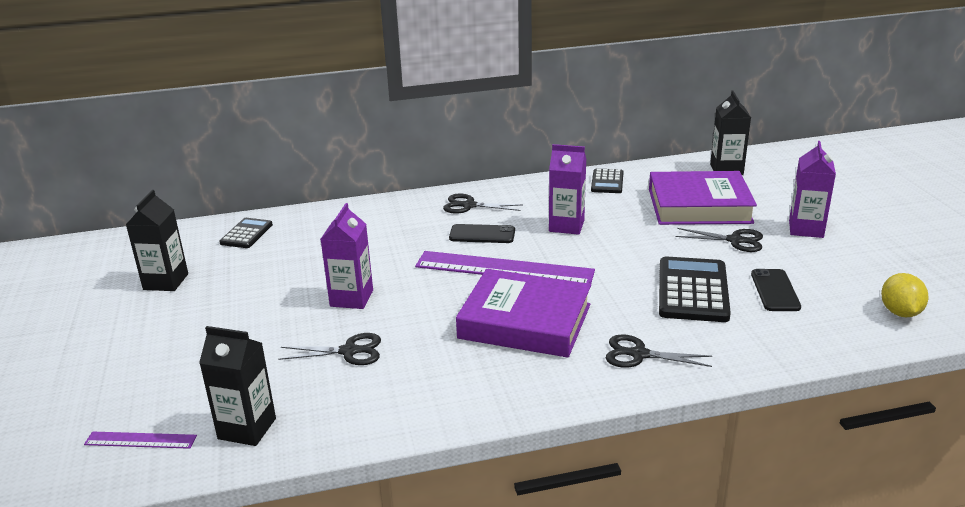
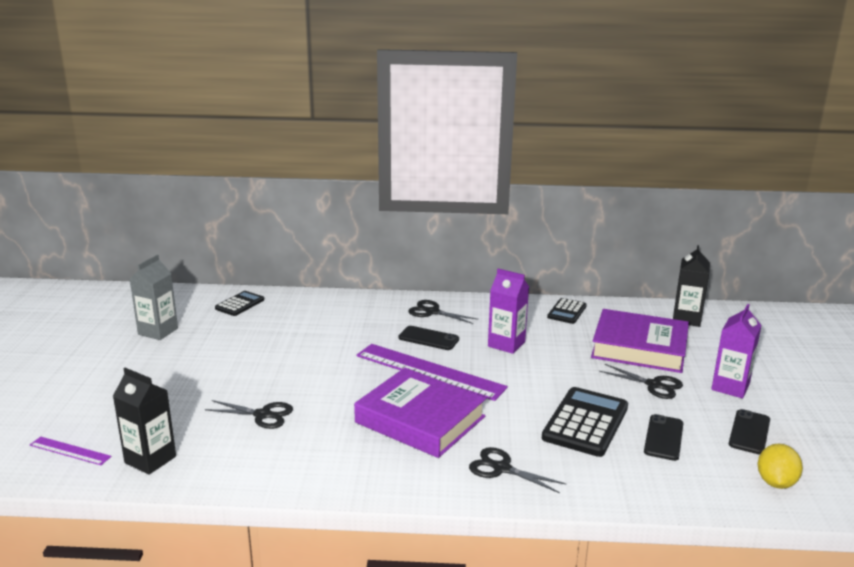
camera: 15 degrees right, 5 degrees down
(166, 282) = (158, 331): black carton -> grey carton
(351, 298) = (290, 372): purple carton -> none
(848, 269) = (749, 432): none -> black phone

